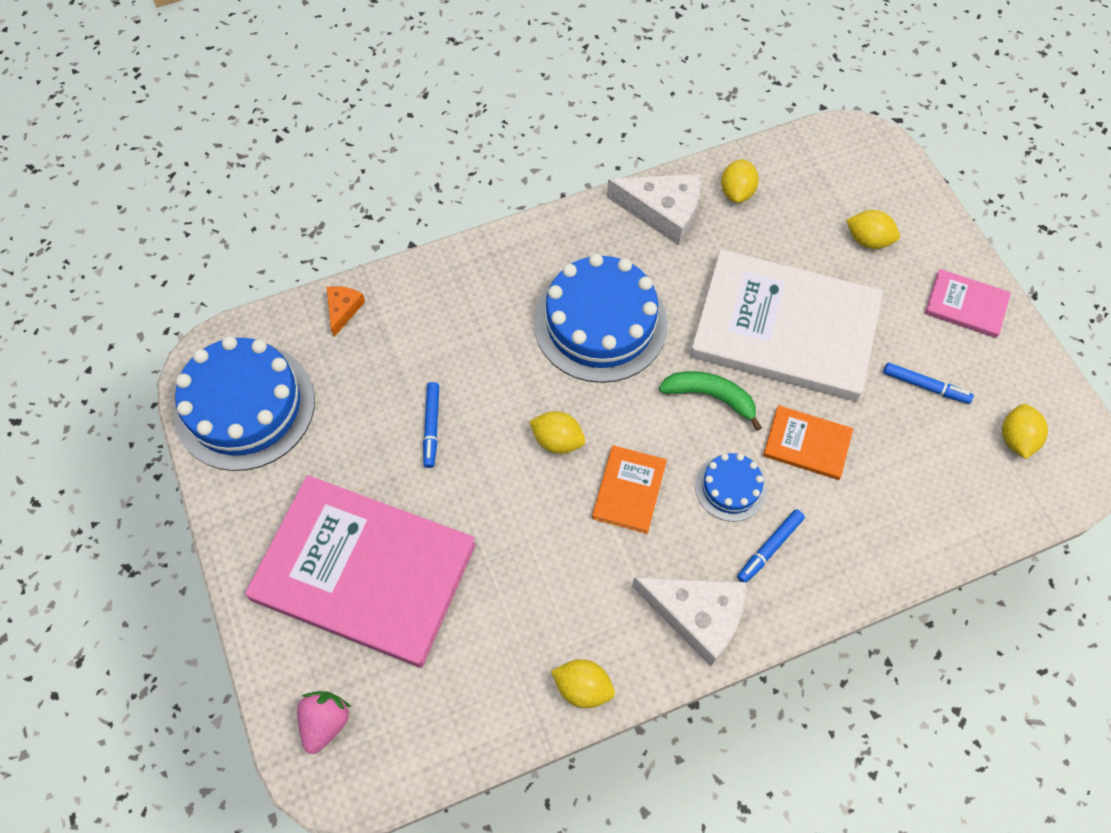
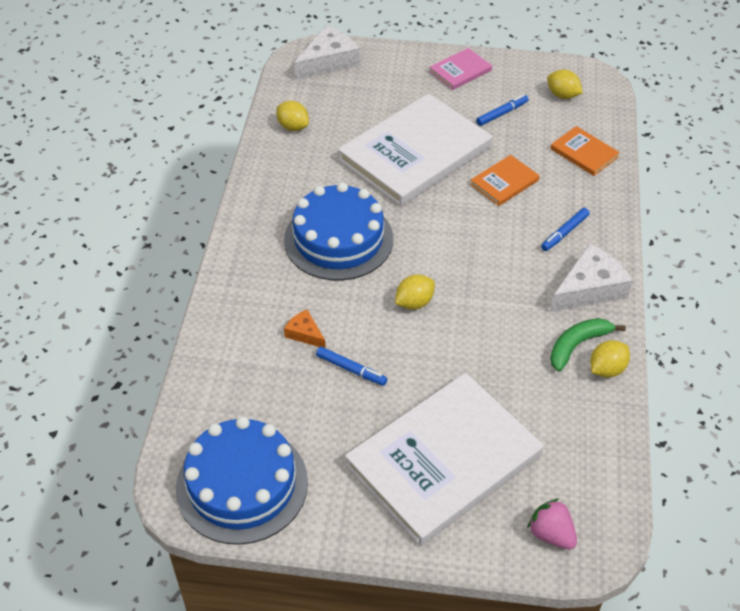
camera: 60 degrees left, 15 degrees down
(343, 310) = (204, 383): orange cheese -> orange cheese (305, 333)
(364, 571) = (443, 460): pink book -> white book
(629, 490) = (478, 282): orange book -> orange book (584, 153)
(663, 212) = (276, 168): white cheese -> white cheese (328, 62)
(711, 397) = (438, 210): green banana -> green banana (577, 345)
(730, 487) = (510, 231): blue cake -> none
(769, 548) = (564, 233): blue marker -> blue marker turned 60 degrees clockwise
(868, 240) = (381, 87): yellow lemon -> none

